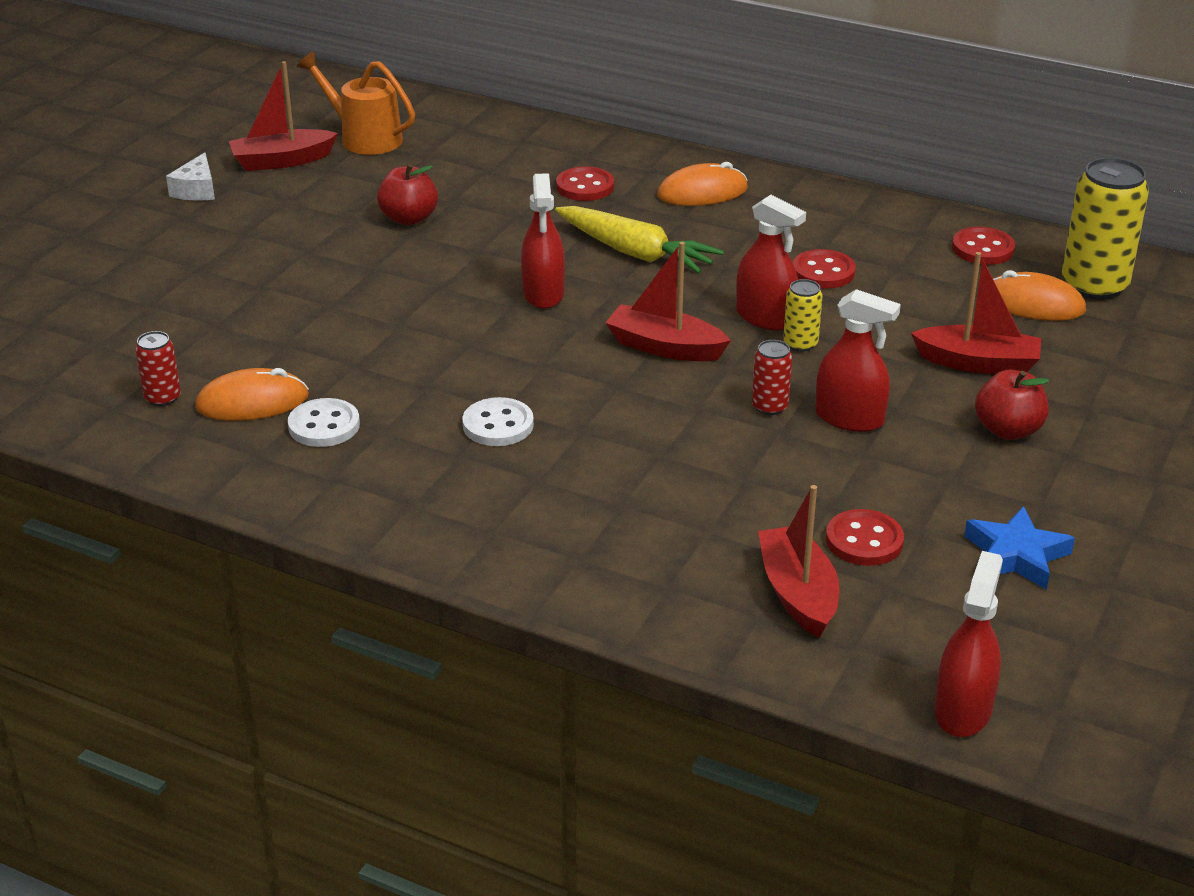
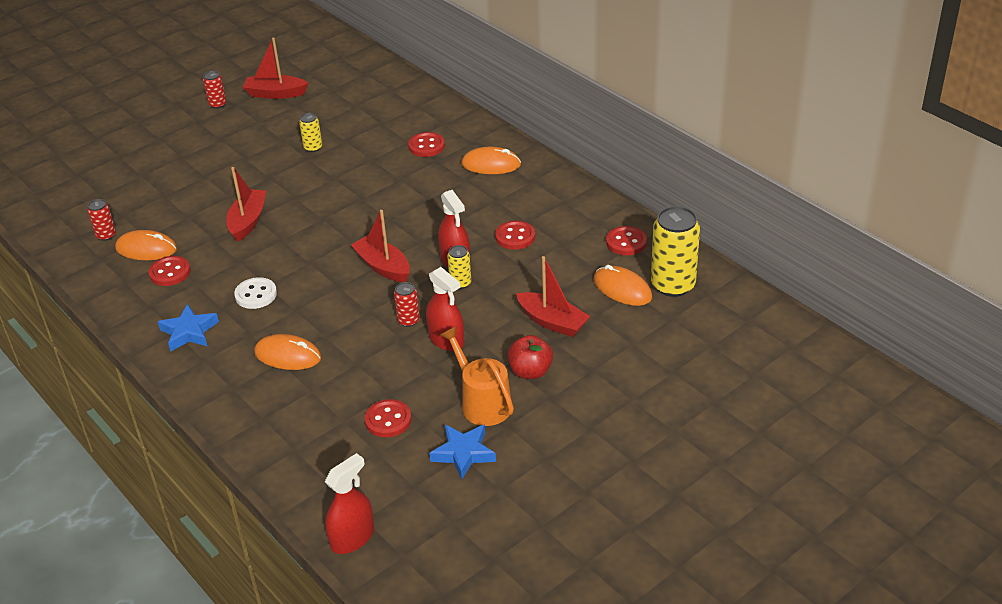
camera: 25 degrees right, 5 degrees up
(197, 190) = (217, 104): white cheese -> red can
(324, 426) = (170, 272): white button -> red button
(364, 138) = (331, 86): orange watering can -> orange watering can (482, 402)
(409, 218) = (313, 147): red apple -> yellow can
(433, 499) = (189, 332): none -> blue star
(543, 293) = (346, 215): red spray bottle -> none
(627, 493) = (288, 355): none -> orange mouse
(635, 253) = (418, 199): yellow carrot -> none
(798, 593) = (326, 442): red boat -> red boat (248, 221)

